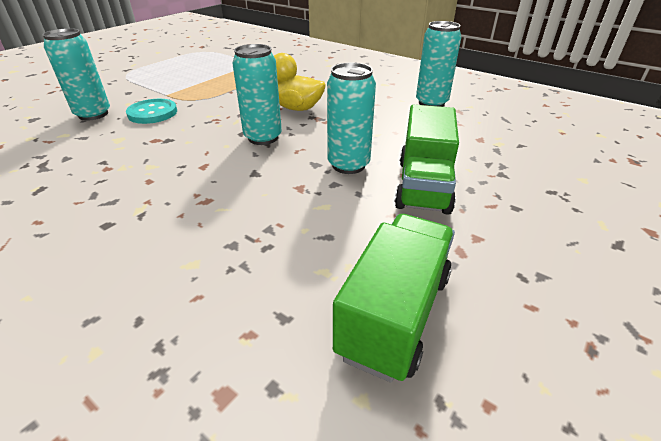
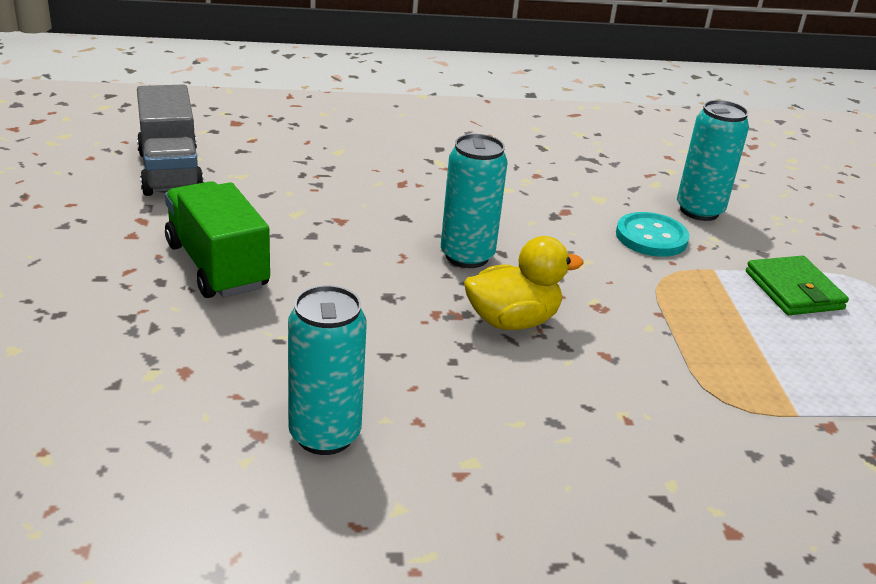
camera: 135 degrees right, 5 degrees down
(160, 80) = (793, 290): none -> green wallet
(348, 165) = (323, 260): turquoise can -> none
(395, 314) = (170, 171): green truck -> grey truck

